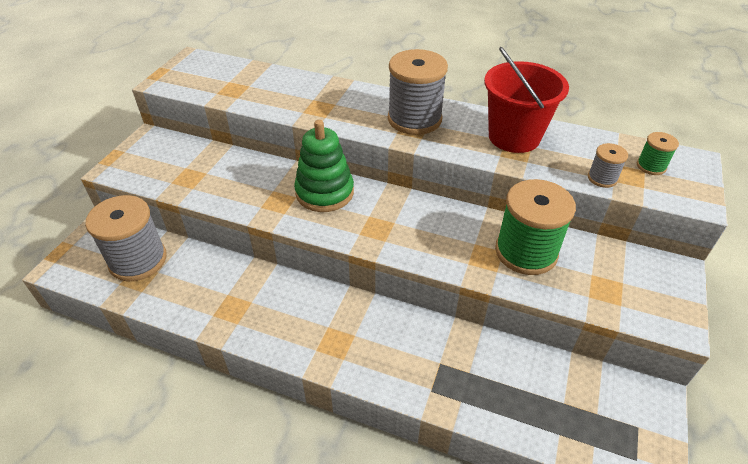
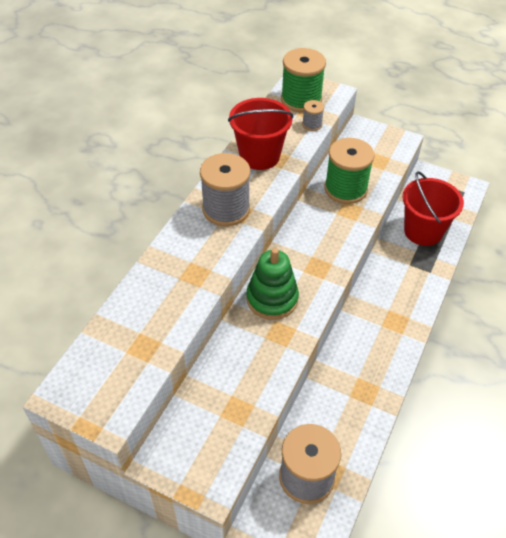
camera: 85 degrees left, 5 degrees up
(513, 384) = (423, 231): none -> red bucket
(651, 166) = (301, 100): green spool -> green spool, size x2.11

